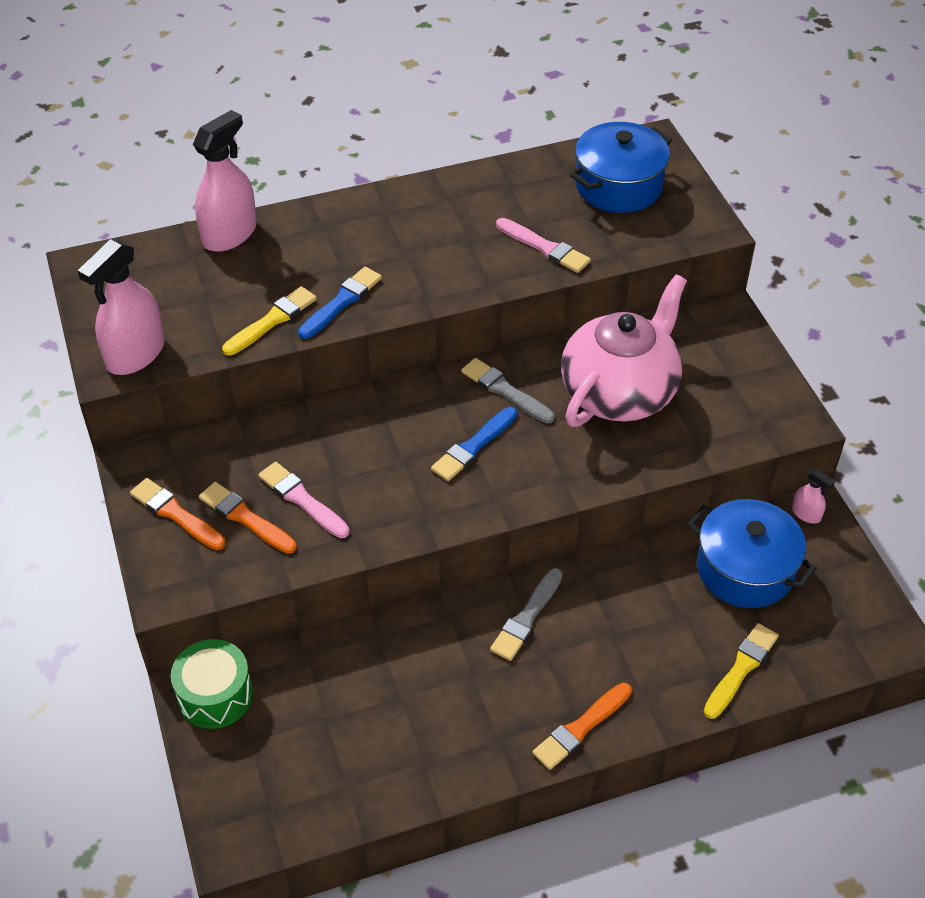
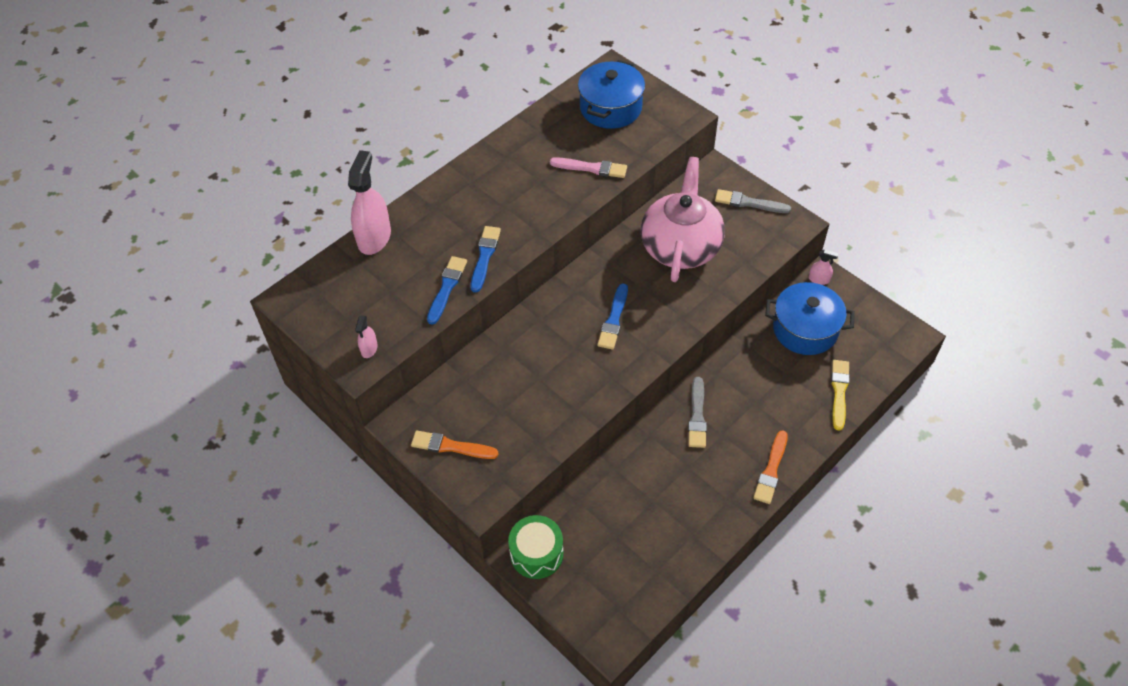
camera: 25 degrees left, 5 degrees up
(135, 354) = (369, 348): pink spray bottle -> pink spray bottle, size x0.47
(245, 518) = (499, 429): orange brush -> none
(272, 321) = (447, 288): yellow brush -> blue brush
(302, 499) = (528, 401): pink brush -> none
(505, 391) = (609, 274): grey brush -> grey brush (749, 203)

